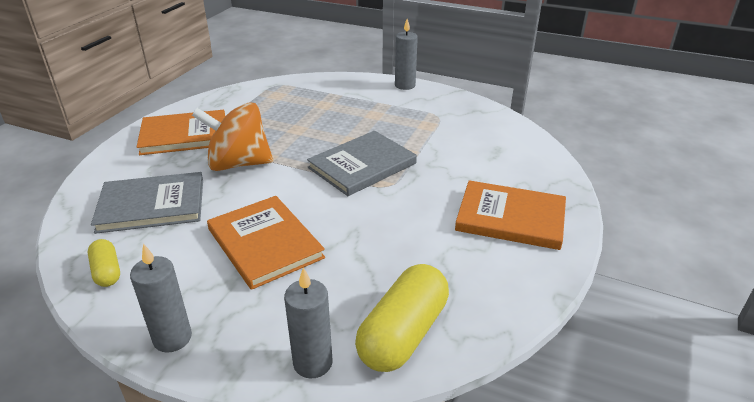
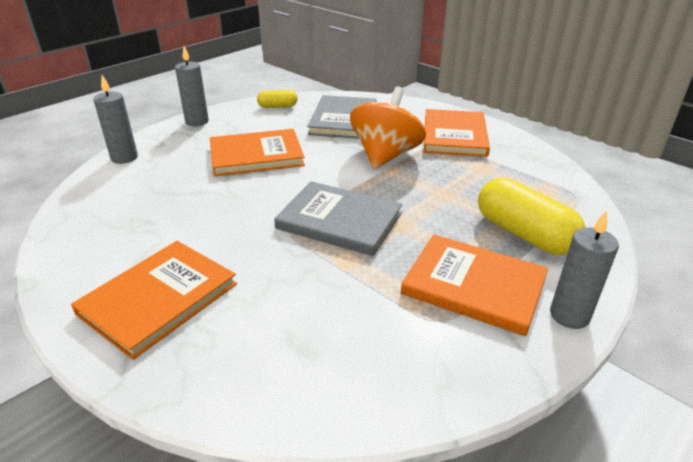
camera: 110 degrees right, 0 degrees up
(362, 165) = (339, 221): grey book -> grey book turned 45 degrees counterclockwise
(400, 110) = (474, 286): none -> orange book
(403, 333) = (103, 192): yellow capsule -> yellow capsule (524, 234)

